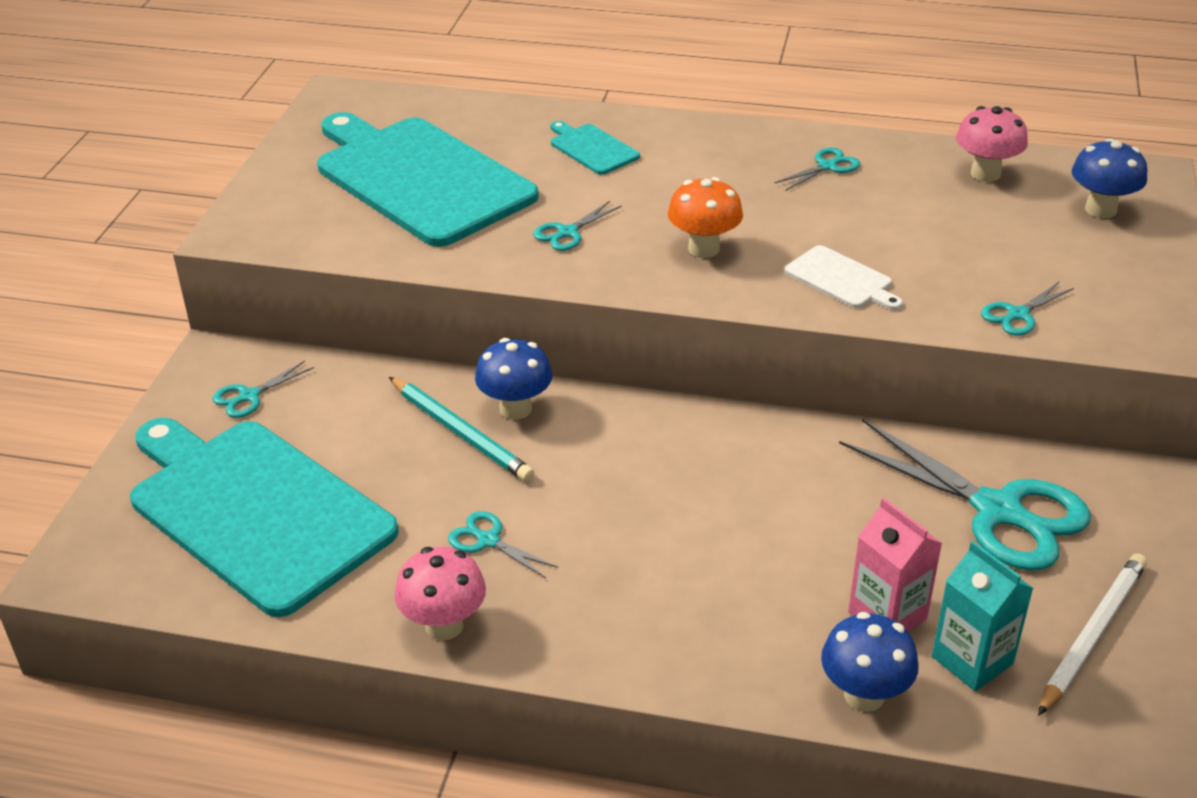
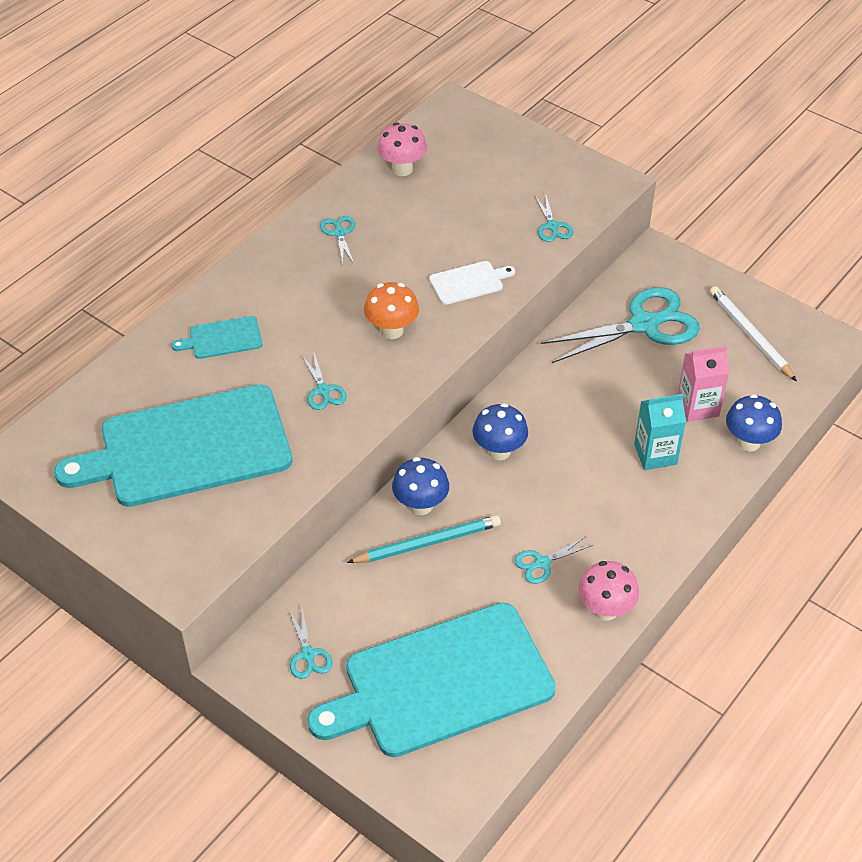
camera: 65 degrees left, 10 degrees up
(972, 660) = (745, 388): turquoise carton -> turquoise carton (655, 454)
(1100, 209) = (475, 143): blue mushroom -> blue mushroom (499, 451)

